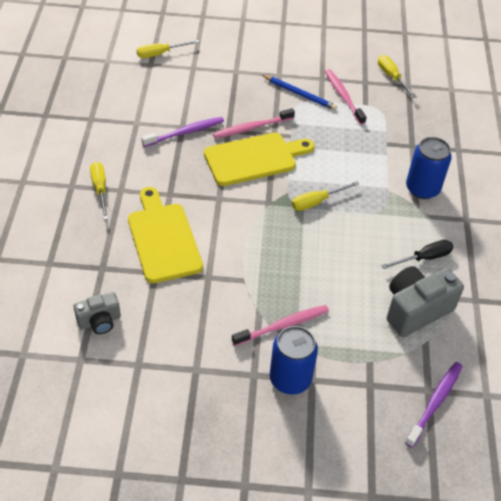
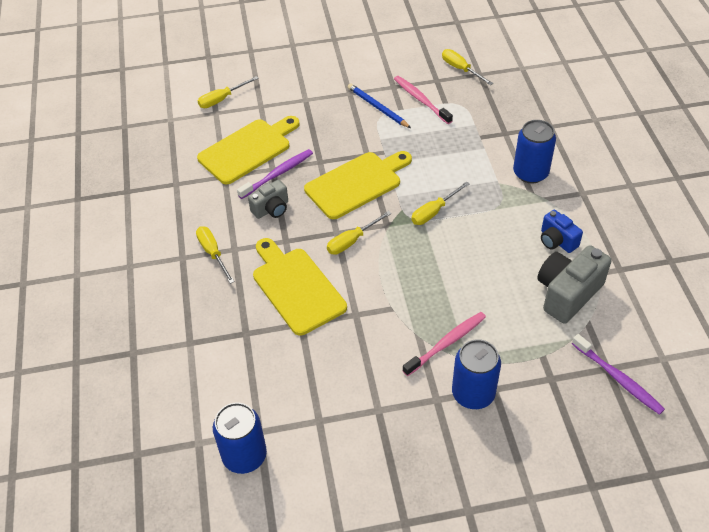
camera: 10 degrees left, 0 degrees up
(59, 378) = (244, 456): none -> blue can
(99, 321) = (264, 388): grey camera -> grey camera (271, 209)
(166, 104) = (248, 150): none -> yellow cutting board
(230, 209) = (352, 241): none -> yellow screwdriver
(251, 128) = (342, 153): pink toothbrush -> none
(300, 94) = (377, 107): blue pencil -> blue pencil turned 150 degrees counterclockwise
(424, 258) = (557, 241): black screwdriver -> blue camera
(435, 402) = (618, 378): purple toothbrush -> purple toothbrush turned 120 degrees clockwise

